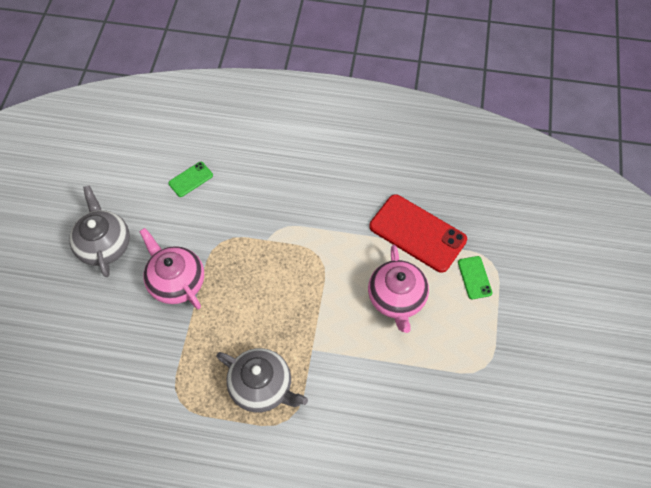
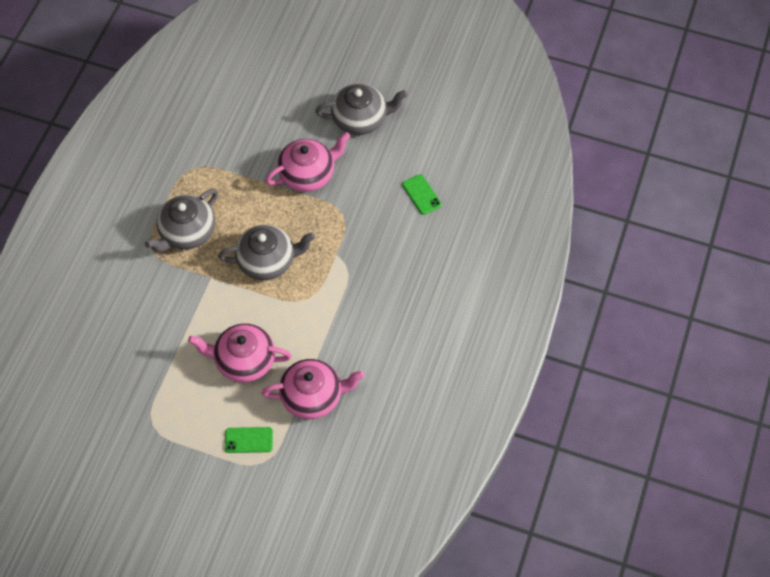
camera: 100 degrees right, 0 degrees up
(284, 299) = (268, 261): none -> grey teapot
(417, 233) = (313, 396): red phone -> pink teapot

